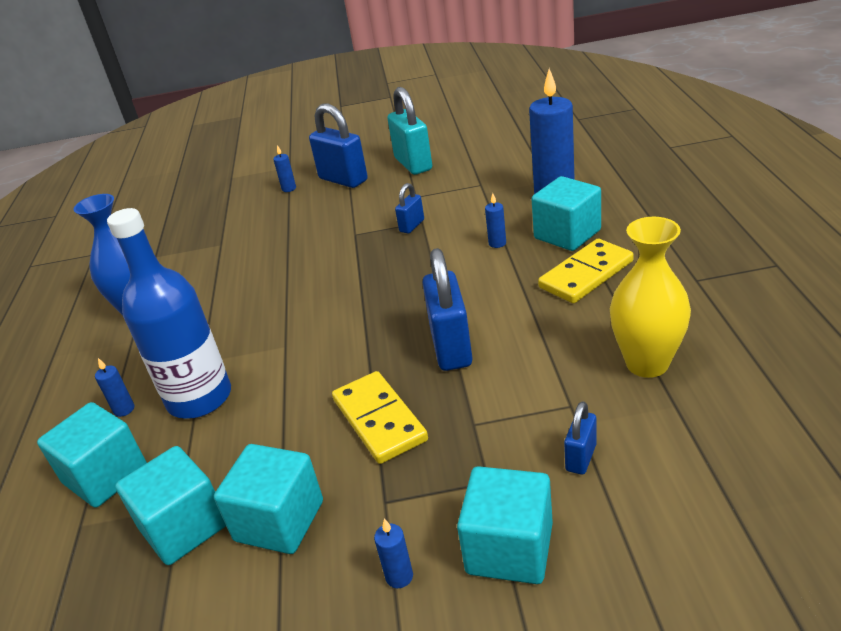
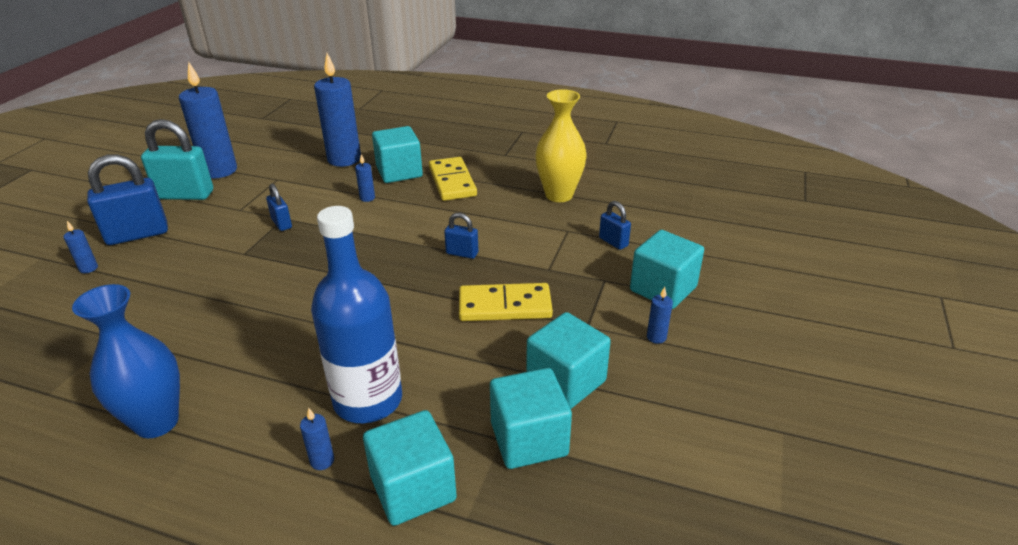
camera: 70 degrees left, 0 degrees up
(451, 347) = (462, 253): blue padlock -> blue padlock, size x0.52
(464, 155) = (219, 171): none -> blue candle

